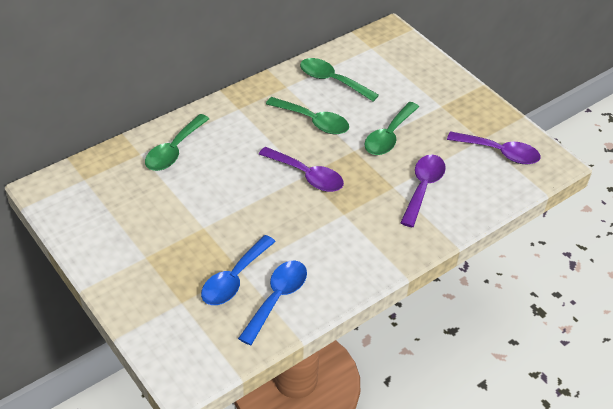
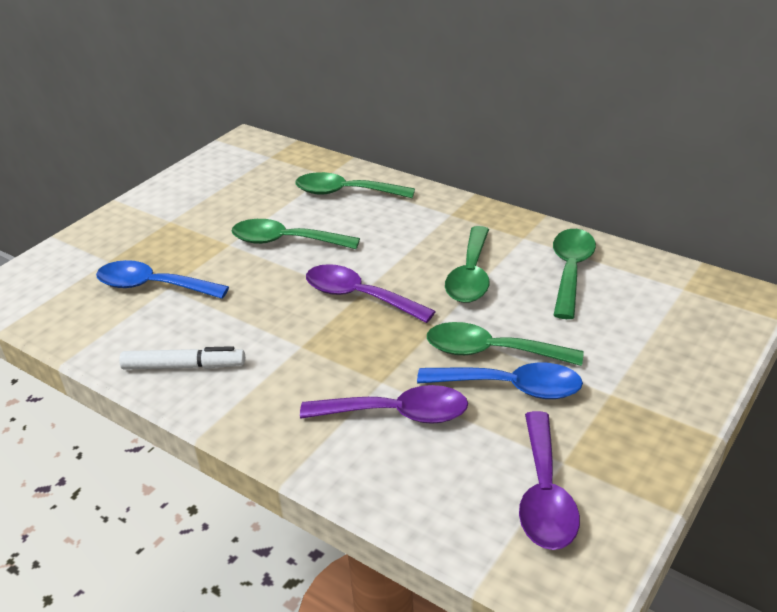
camera: 75 degrees right, 10 degrees down
(219, 196) = (285, 241): none -> green spoon
(277, 298) = (128, 326): blue spoon -> blue spoon (511, 387)
(307, 176) = (358, 296): purple spoon -> purple spoon turned 105 degrees clockwise
(337, 274) = (184, 366): none -> white marker

